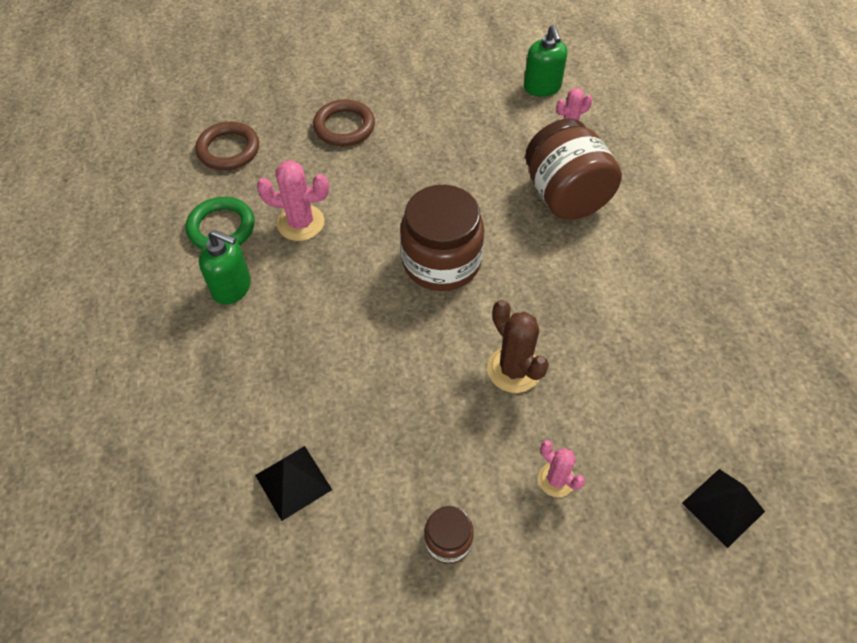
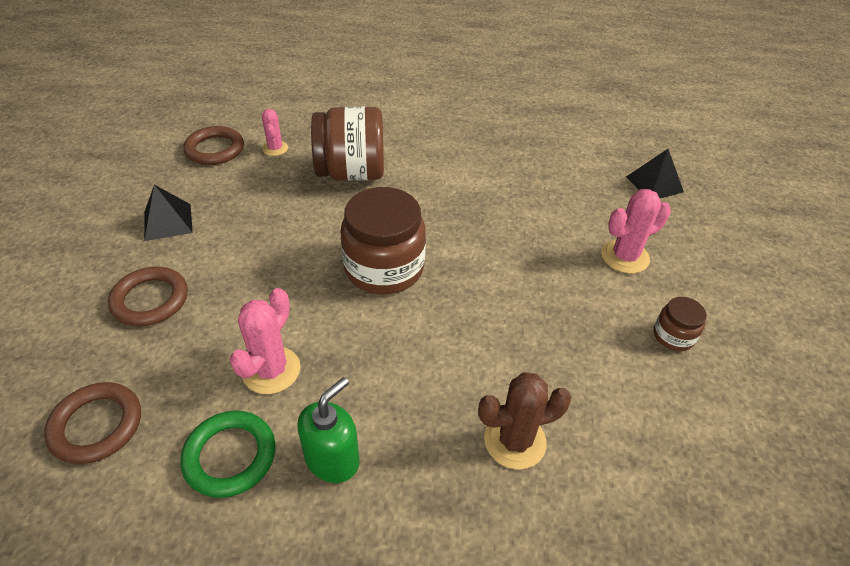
camera: 75 degrees left, 10 degrees down
(293, 482) = (605, 442): black pyramid -> black pyramid (168, 222)
(514, 369) = (518, 252): brown cactus -> brown cactus (515, 441)
(542, 87) = (215, 149): green soap dispenser -> brown ring
(556, 480) = (625, 257): pink cactus -> pink cactus, size x1.59

